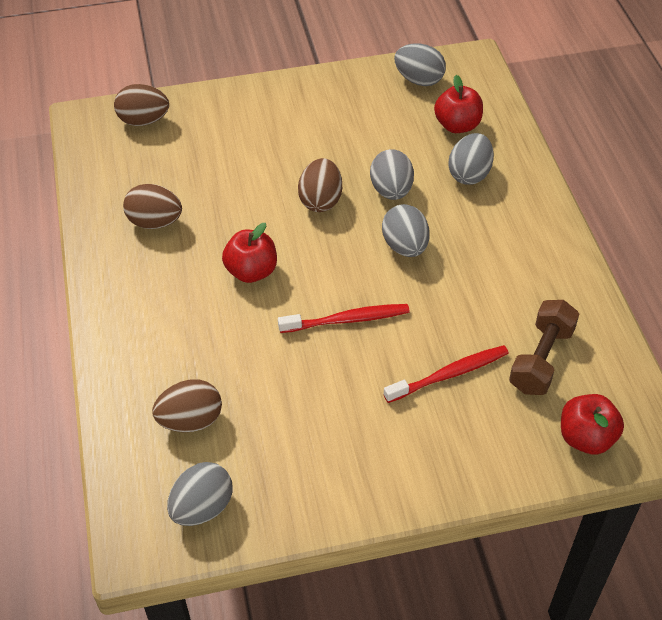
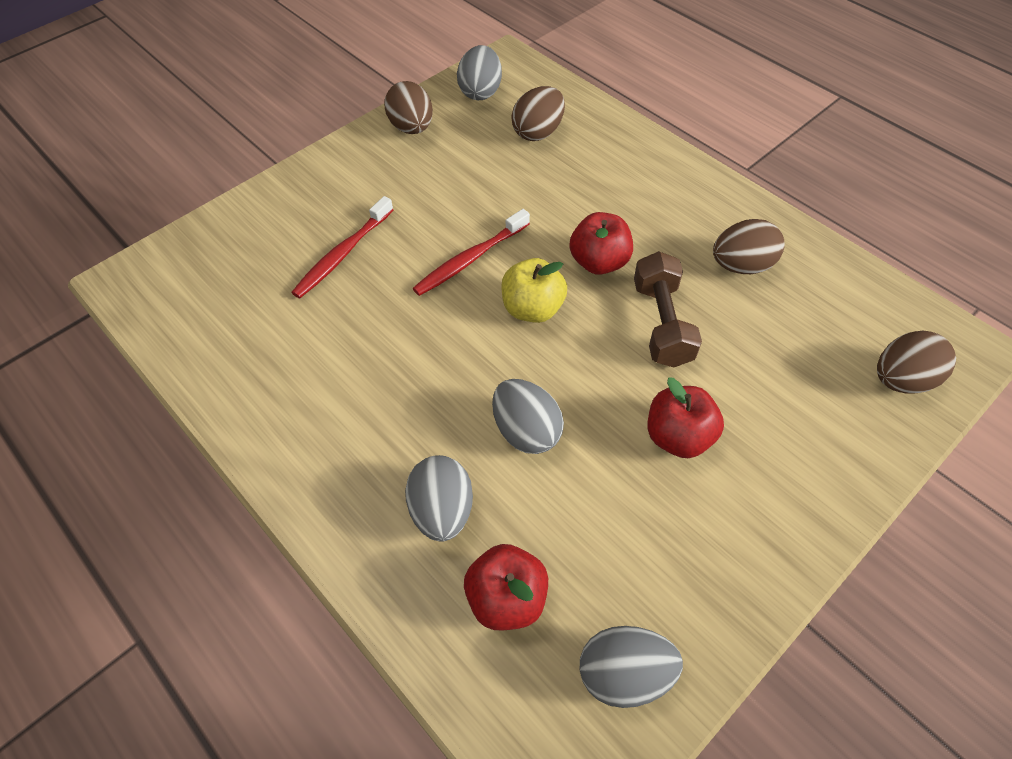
camera: 150 degrees right, 5 degrees up
(320, 200) = (598, 375): brown egg -> brown egg (412, 128)
(329, 260) = (532, 309): none -> yellow apple
(405, 246) = (462, 363): grey egg -> none
(541, 359) = (257, 306): brown dumbbell -> brown dumbbell (662, 323)
(586, 438) = (191, 256): red apple -> red apple (678, 437)

